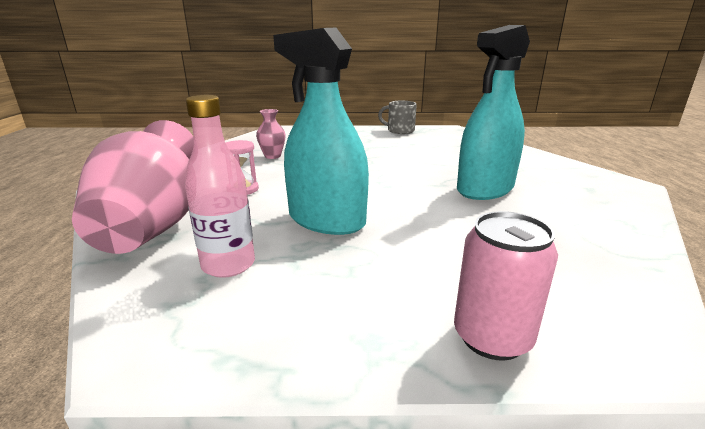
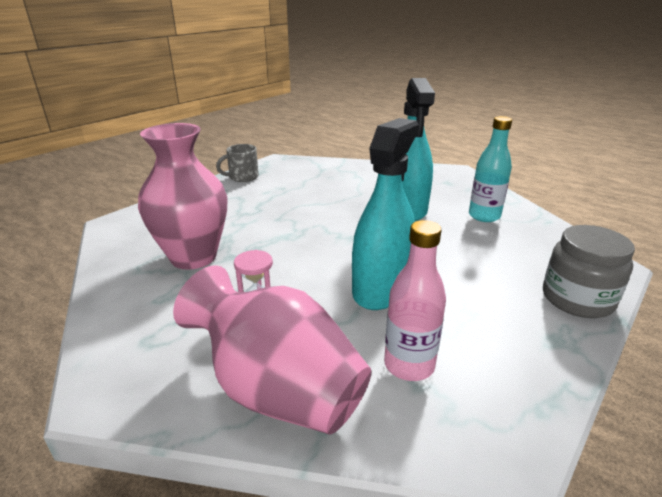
camera: 50 degrees left, 5 degrees up
(272, 156) = (193, 257): pink vase -> pink vase, size x2.30
(326, 220) = (381, 289): turquoise spray bottle -> turquoise spray bottle turned 135 degrees clockwise
(492, 337) = (577, 299): pink can -> grey jar
(563, 226) = (484, 216): none -> turquoise bottle

